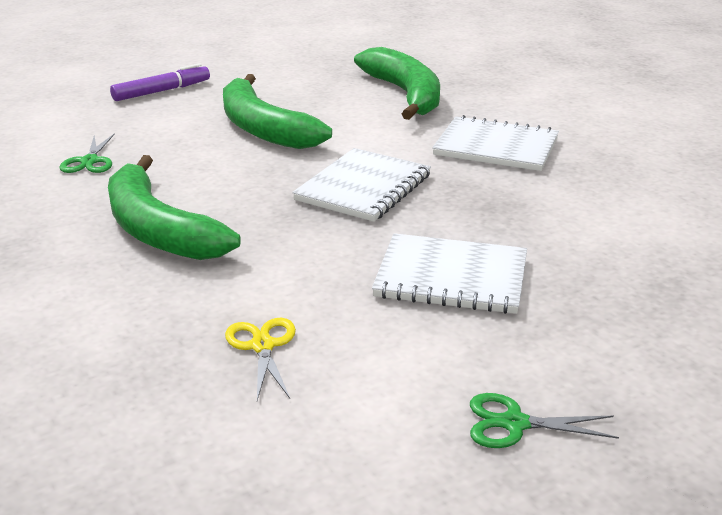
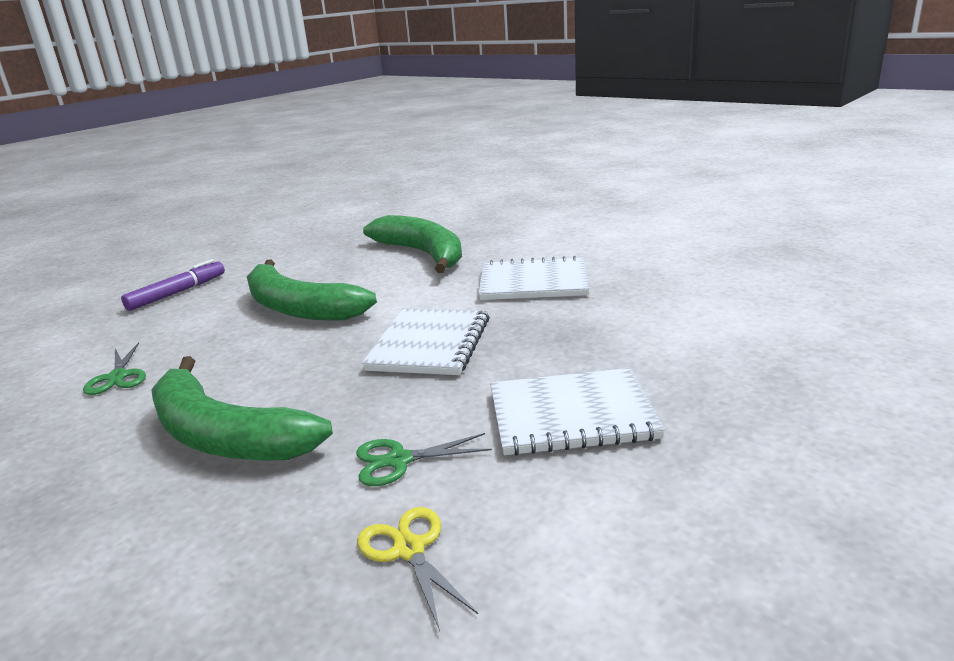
camera: 15 degrees left, 5 degrees down
(514, 423) = (750, 570): green scissors -> green scissors (399, 460)

